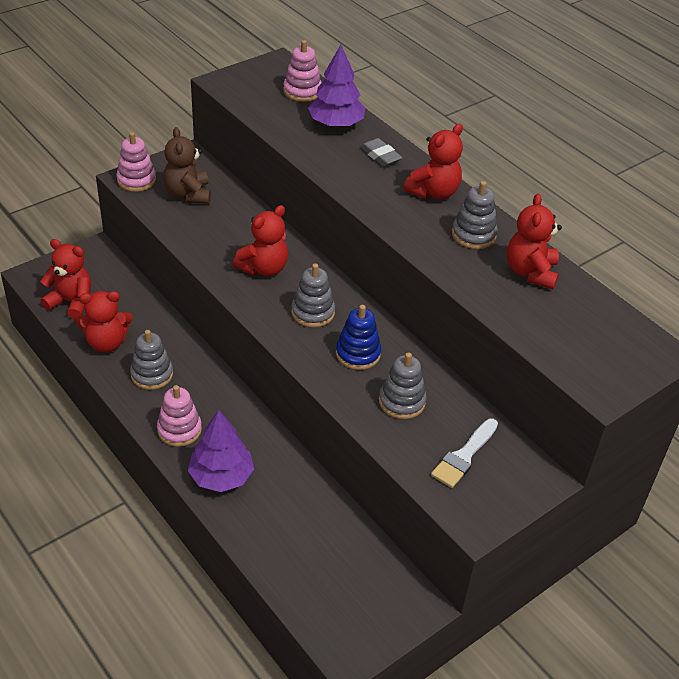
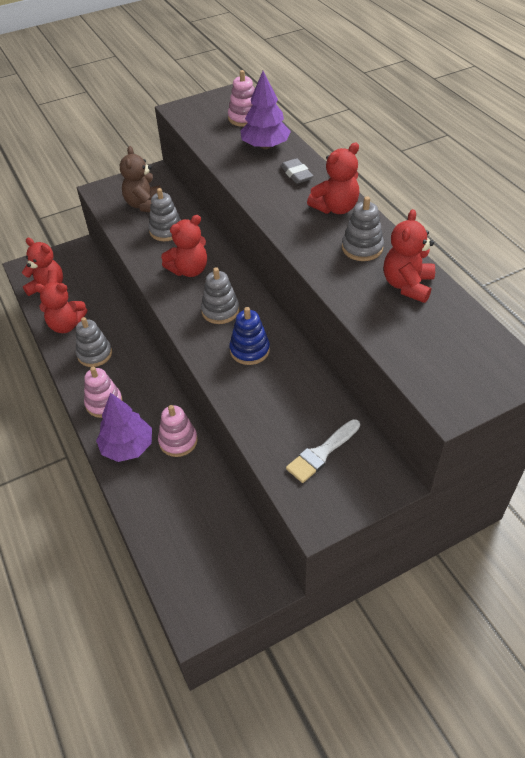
camera: 15 degrees right, 5 degrees up
(136, 180) = (107, 192): pink stacking toy -> pink stacking toy (178, 441)
(402, 402) = (277, 397): grey stacking toy -> grey stacking toy (166, 231)

